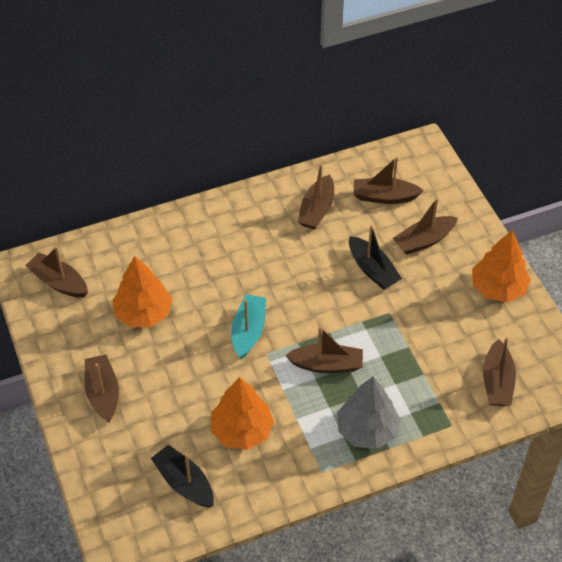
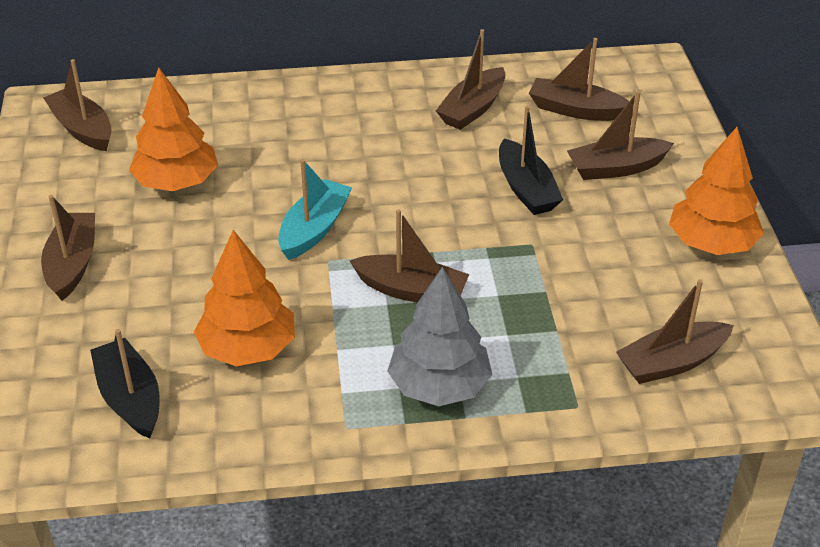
camera: 15 degrees right, 10 degrees down
(497, 382) = (672, 362): brown boat -> brown boat turned 45 degrees clockwise

